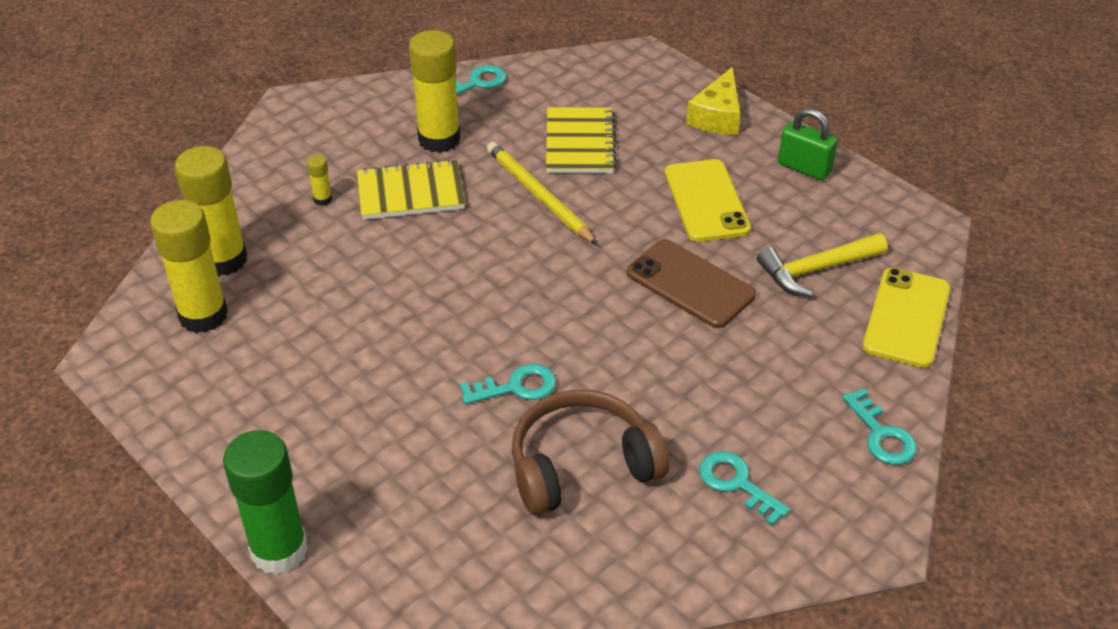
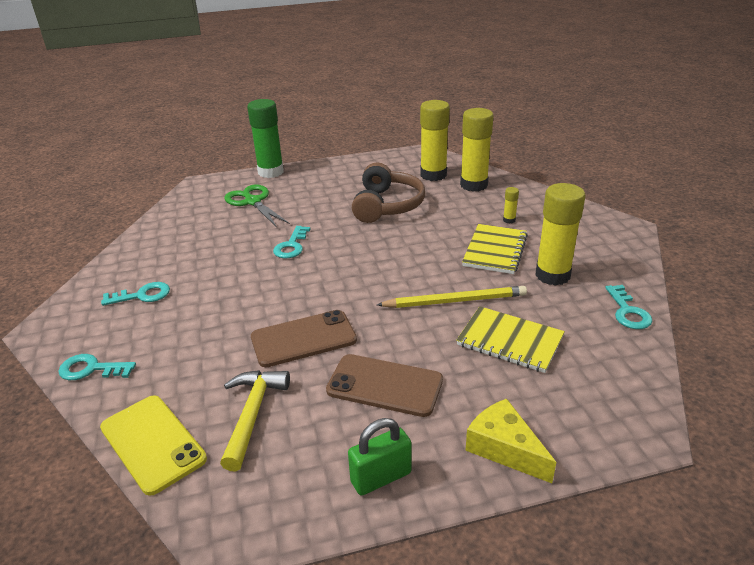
camera: 120 degrees right, 10 degrees down
(410, 510) = (252, 201): none -> green scissors
(581, 465) = (218, 251): brown headphones -> brown headphones (387, 205)
(706, 201) = (384, 385): yellow phone -> brown phone

